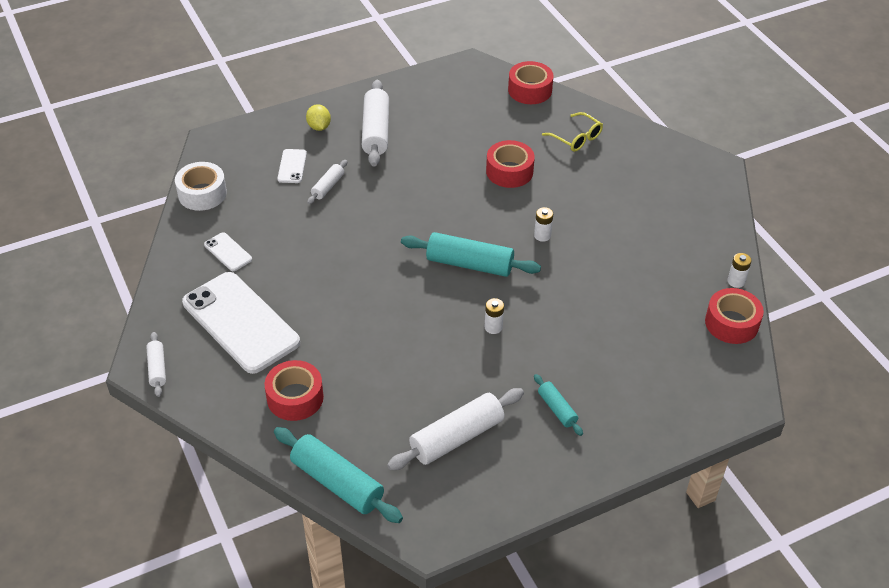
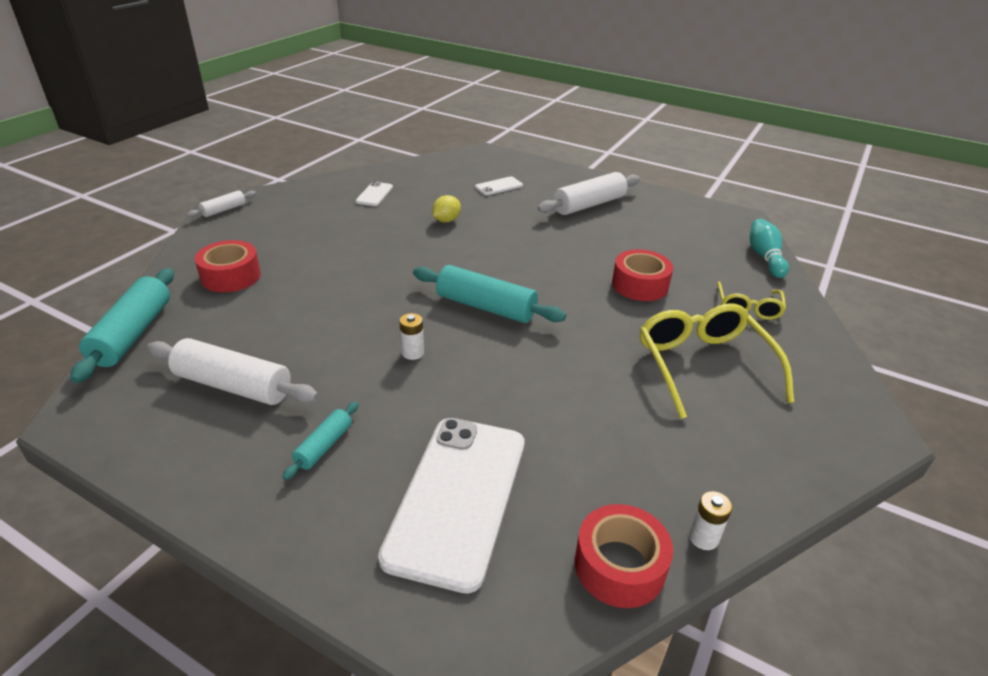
camera: 55 degrees right, 10 degrees down
(202, 193) = (425, 166): white tape -> none
(241, 322) = (301, 224): white phone -> white phone (458, 498)
(319, 127) = (557, 182): yellow lemon -> yellow lemon (446, 220)
(328, 186) = (496, 207): white rolling pin -> none
(469, 264) = (486, 307): turquoise rolling pin -> turquoise rolling pin turned 45 degrees counterclockwise
(530, 90) = (765, 257): red tape -> turquoise bowling pin
(542, 235) = (579, 337): white battery -> none
(614, 196) = (703, 365): none -> yellow glasses

